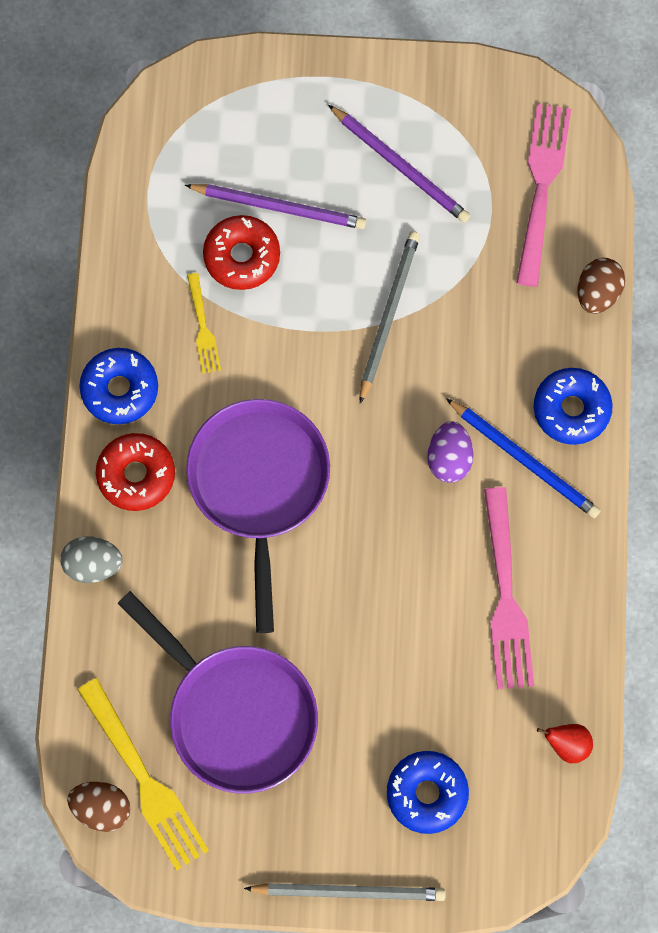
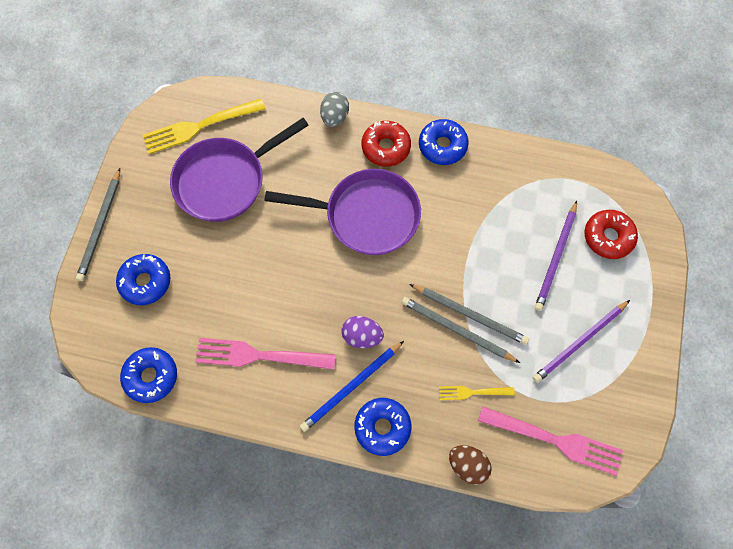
camera: 100 degrees right, 5 degrees down
(101, 808) = (190, 103): brown egg -> none
(202, 327) = (477, 198): yellow fork -> yellow fork (473, 392)
(242, 256) = (523, 229): red donut -> red donut (608, 237)
(414, 330) = (456, 330): none -> grey pencil
(567, 744) = (151, 376): red pear -> blue donut

